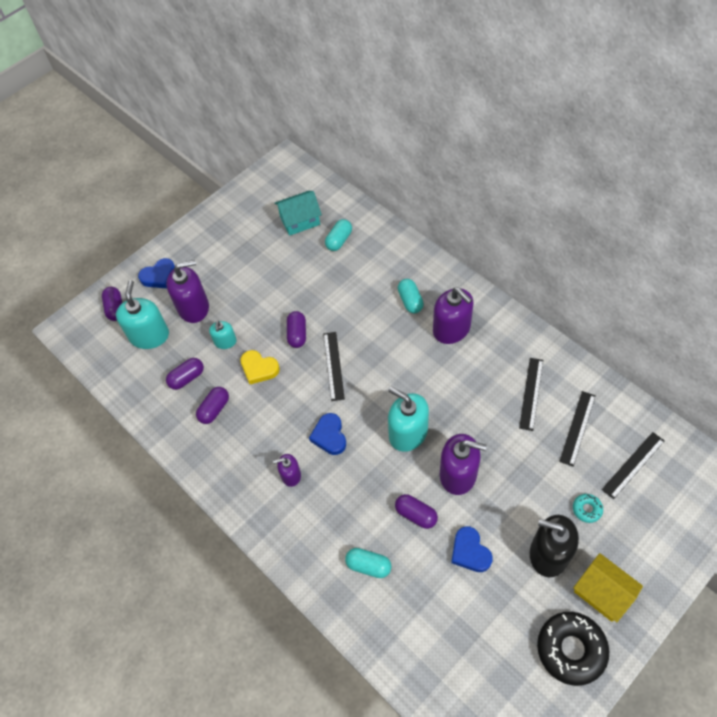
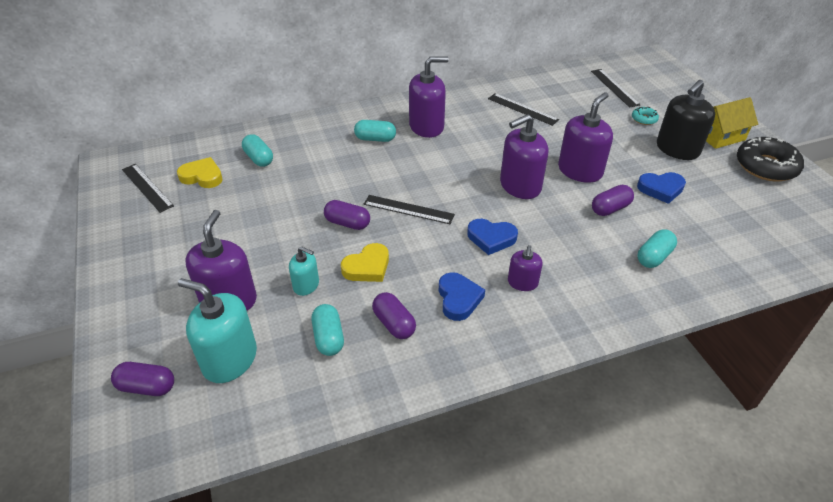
camera: 70 degrees left, 15 degrees down
(159, 276) = (144, 321): blue heart -> blue heart (458, 299)
(187, 378) = (328, 338): purple capsule -> turquoise capsule
(300, 220) = (202, 176): turquoise house -> yellow heart
(408, 433) = (520, 186): turquoise soap dispenser -> purple soap dispenser
(577, 428) = (568, 99): black ruler -> black ruler (147, 187)

